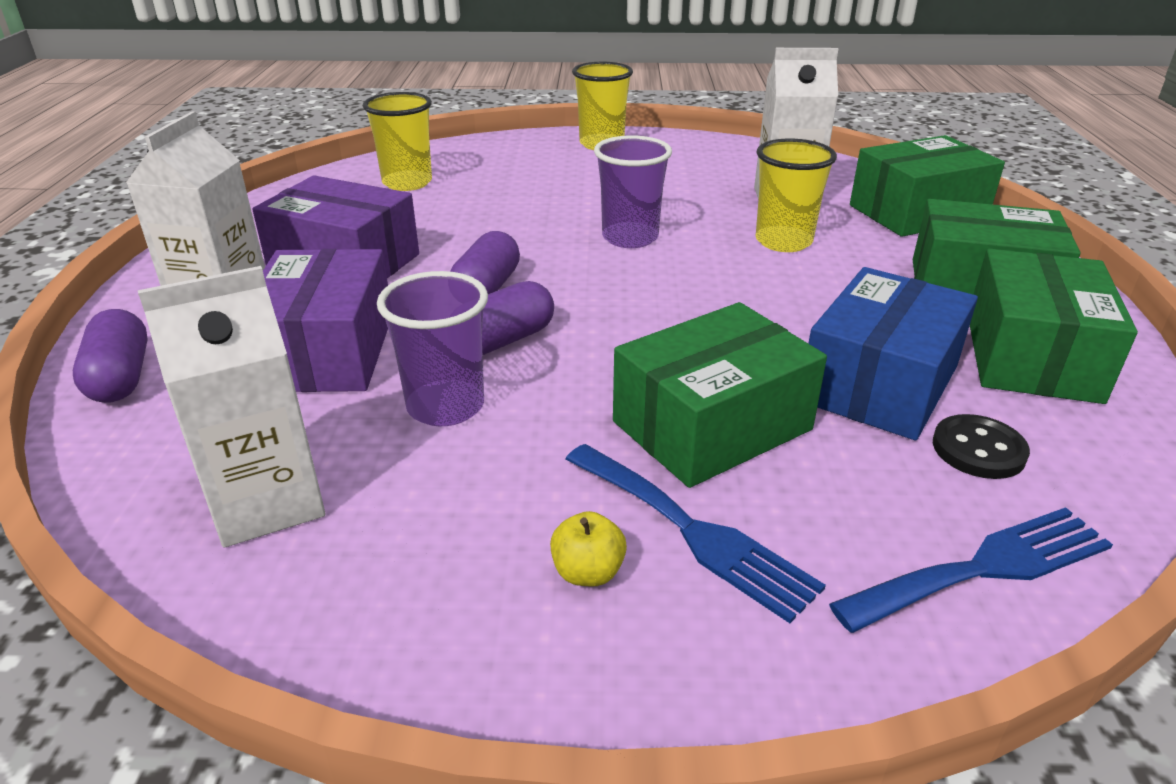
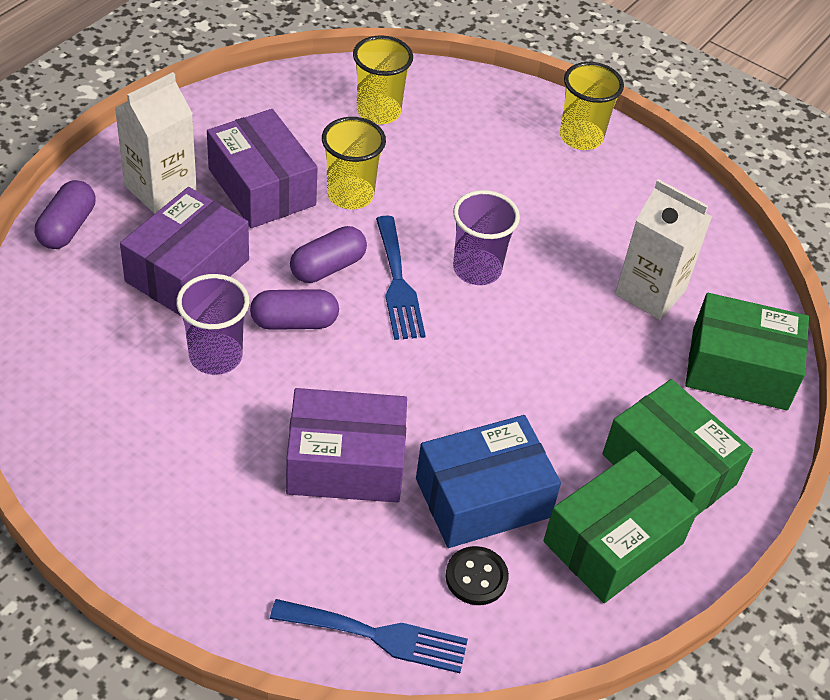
camera: 30 degrees right, 15 degrees up
(267, 502) = (79, 368): white carton -> none
(588, 572) = (188, 508): yellow apple -> none
(693, 532) = (260, 520): blue fork -> blue fork (398, 283)
(712, 426) = (345, 463): green box -> purple box
(783, 241) = (586, 338): yellow cup -> yellow cup (350, 195)

